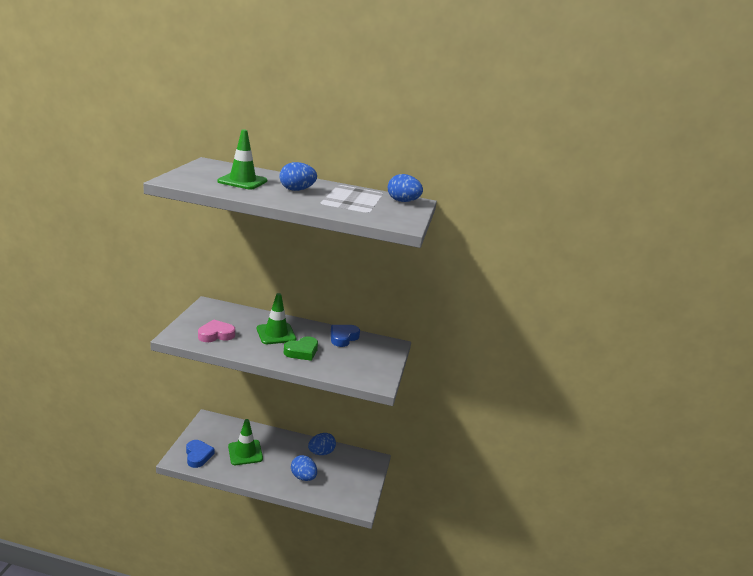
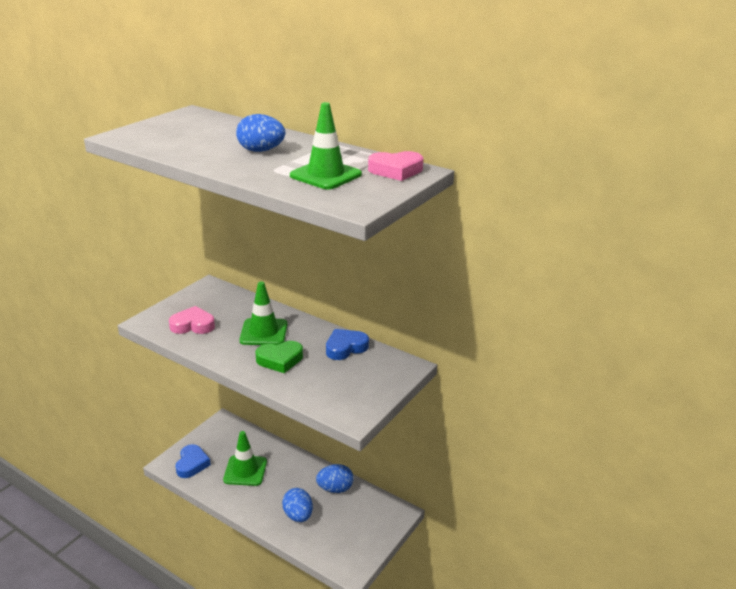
camera: 25 degrees right, 5 degrees up
(242, 181) = (203, 138): green traffic cone -> green traffic cone (326, 175)
(402, 201) = (396, 170): blue egg -> pink heart

